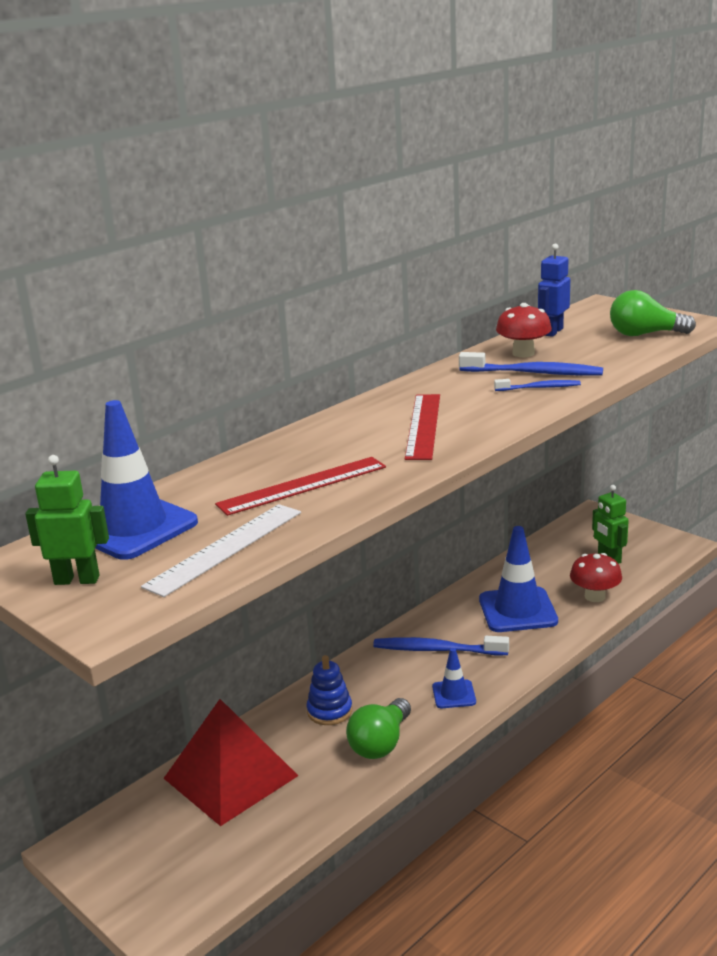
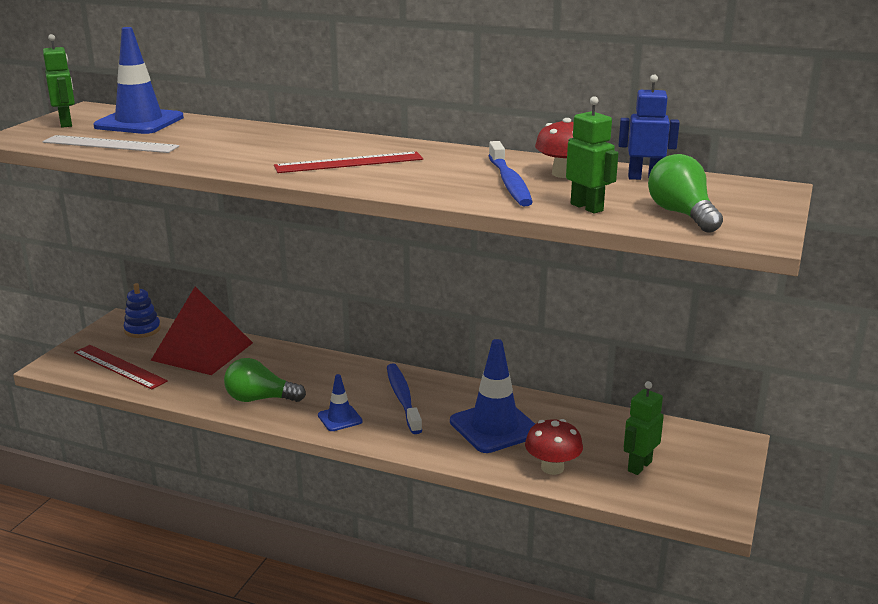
camera: 65 degrees right, 0 degrees up
(302, 485) = (215, 147): red ruler -> red ruler (119, 366)
(329, 711) = (293, 370): blue stacking toy -> blue stacking toy (142, 330)
(539, 388) = (470, 188): blue toothbrush -> none
(613, 357) = (587, 207): none -> green robot

